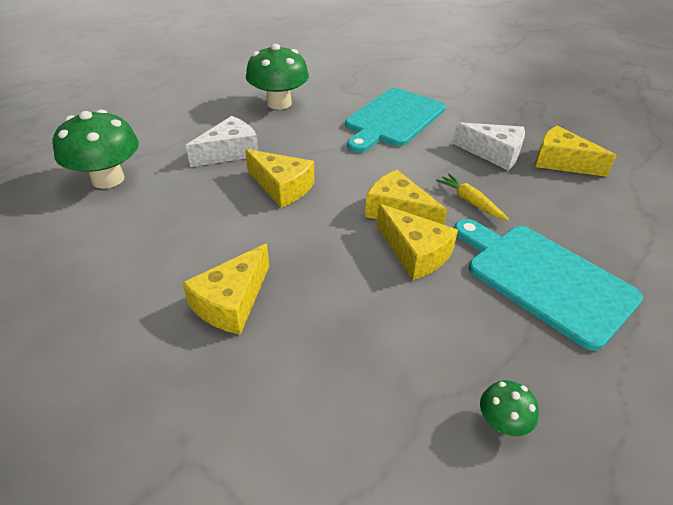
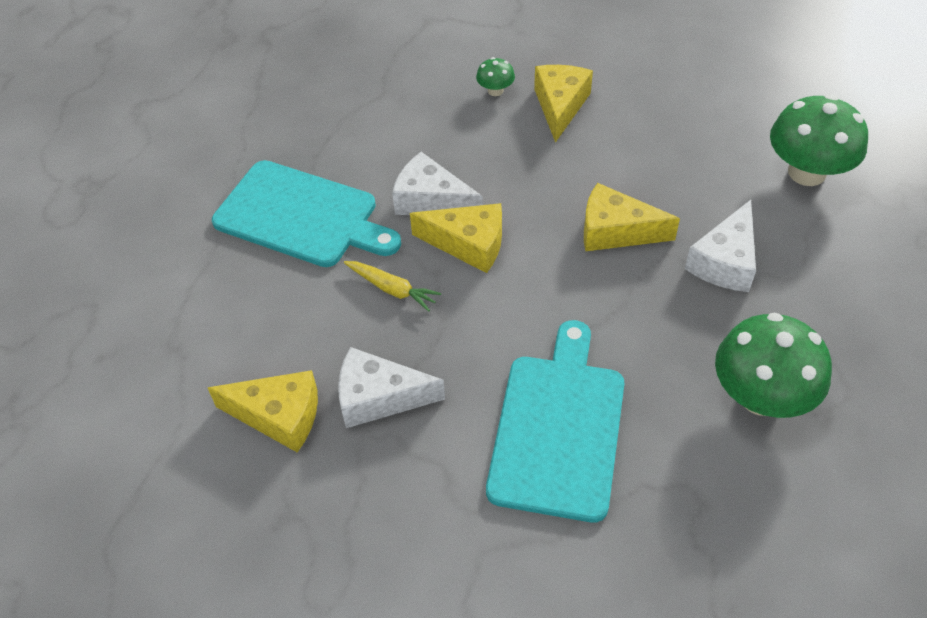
camera: 160 degrees right, 10 degrees up
(414, 253) = (431, 201): yellow cheese -> white cheese
(502, 422) = (328, 99): green mushroom -> green mushroom (495, 91)

